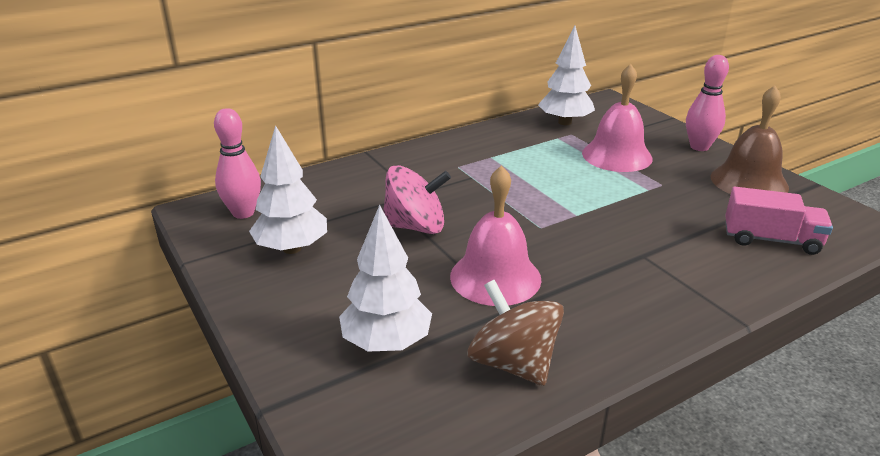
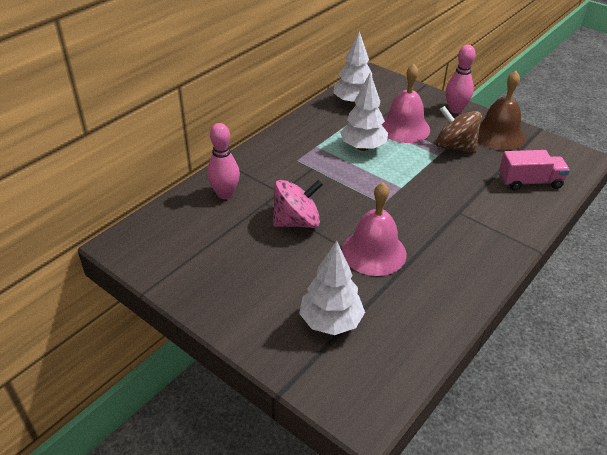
camera: 20 degrees left, 10 degrees up
(243, 213) = (159, 238): pink bowling pin -> pink bowling pin (225, 194)
(292, 248) = (217, 261): white tree -> white tree (363, 147)
(513, 363) = (418, 315): brown spinning top -> brown spinning top (455, 147)

